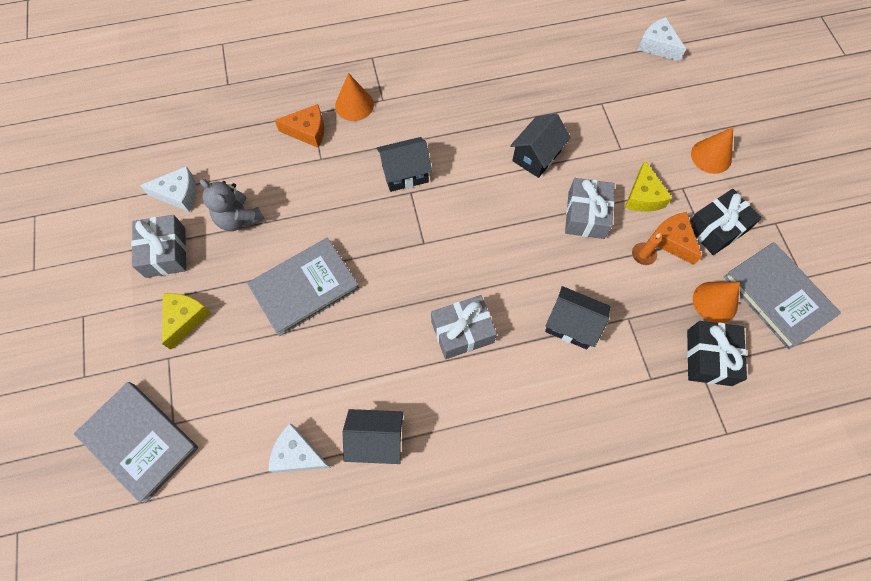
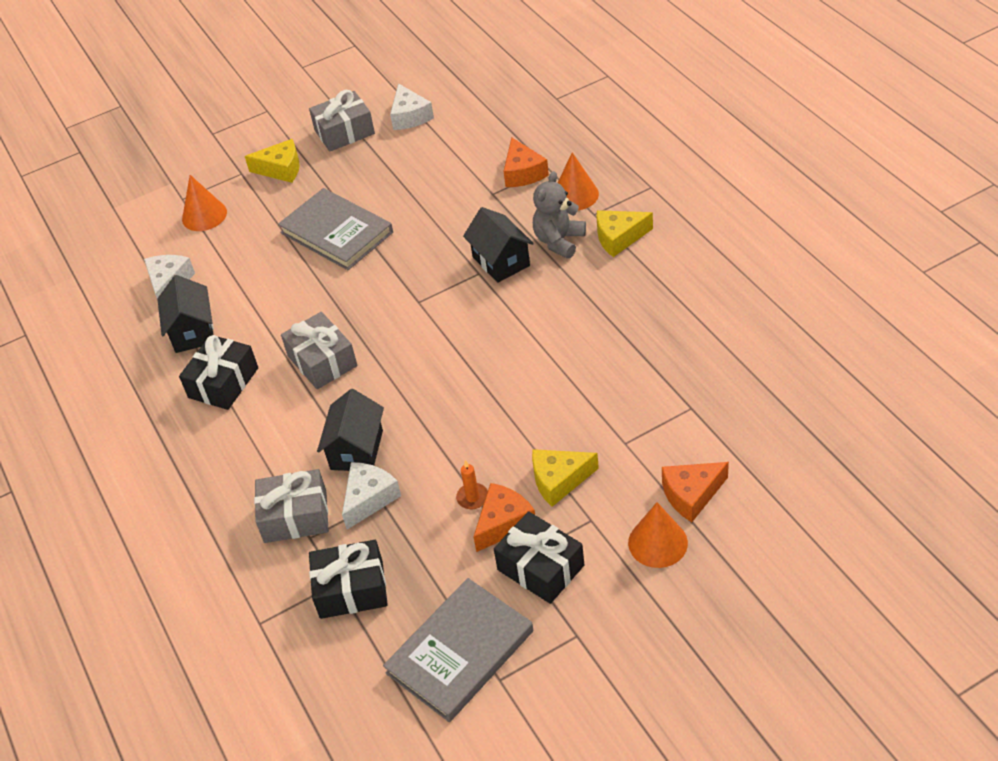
camera: 80 degrees right, 20 degrees down
(139, 441) = (163, 186): grey book -> none
(239, 219) = (397, 163): grey teddy bear -> grey teddy bear (559, 241)
(417, 92) = (619, 238): none -> yellow cheese
(455, 421) = (223, 383): none -> black gift
(536, 156) = (575, 364): black house -> none
(586, 215) = (508, 430): grey gift -> grey gift (295, 516)
(657, 46) = (828, 446): white cheese -> white cheese (369, 498)
(676, 126) = (691, 495): none -> orange cheese
(715, 302) = (429, 583): orange cone -> orange cone (204, 215)

